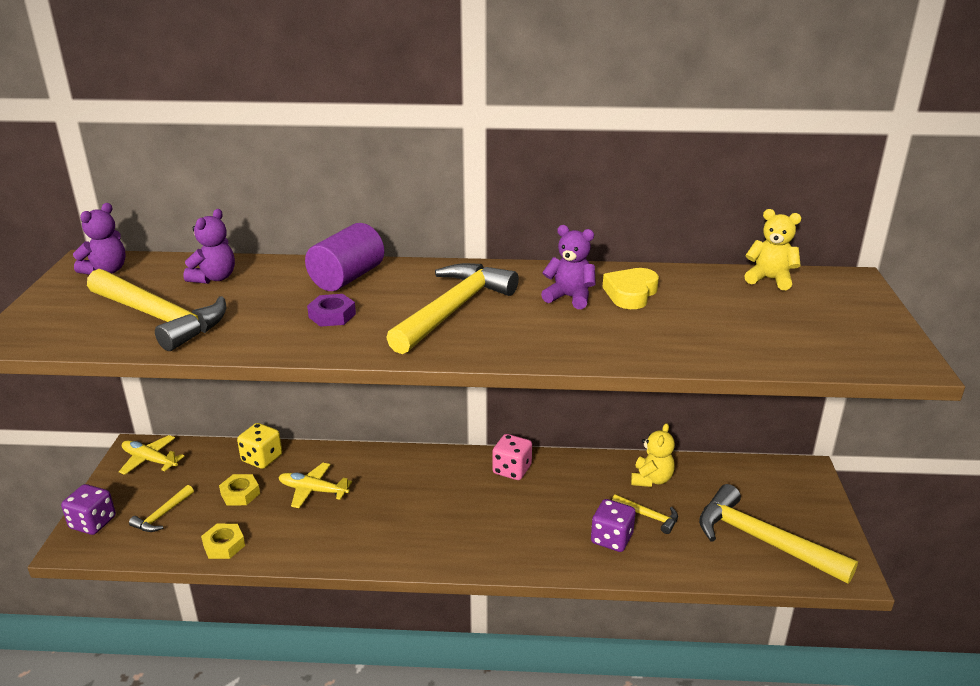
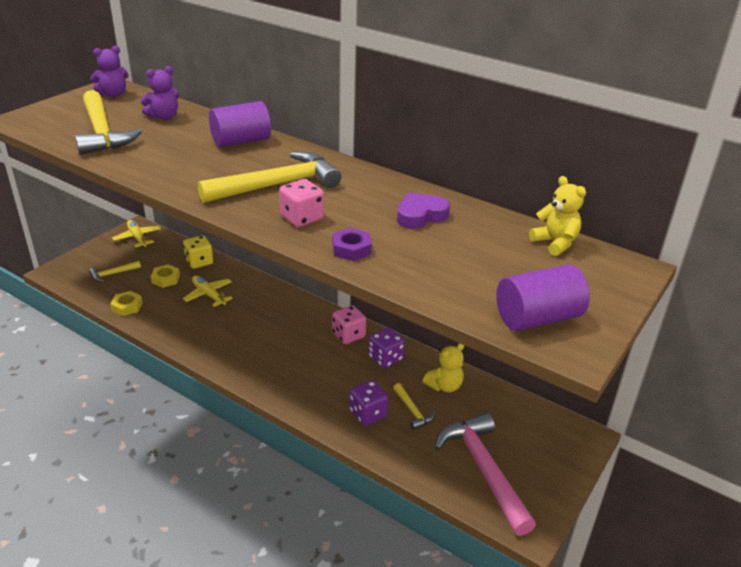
camera: 30 degrees right, 5 degrees up
(93, 523) = (75, 263): purple dice -> purple dice (385, 358)
(332, 315) = (197, 163): purple nut -> purple nut (351, 249)
(526, 334) = (302, 218): none -> pink dice
(569, 297) = (370, 203): purple teddy bear -> none
(630, 294) = (420, 216): yellow heart -> purple heart
(762, 540) = (484, 470): yellow hammer -> pink hammer
(847, 347) = (537, 318): none -> purple cylinder

